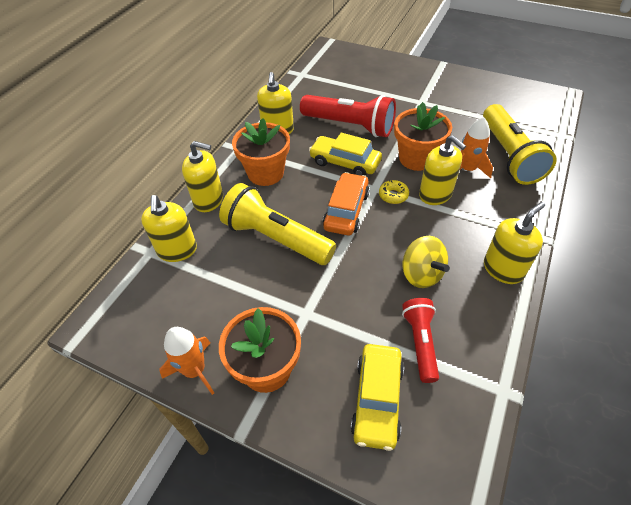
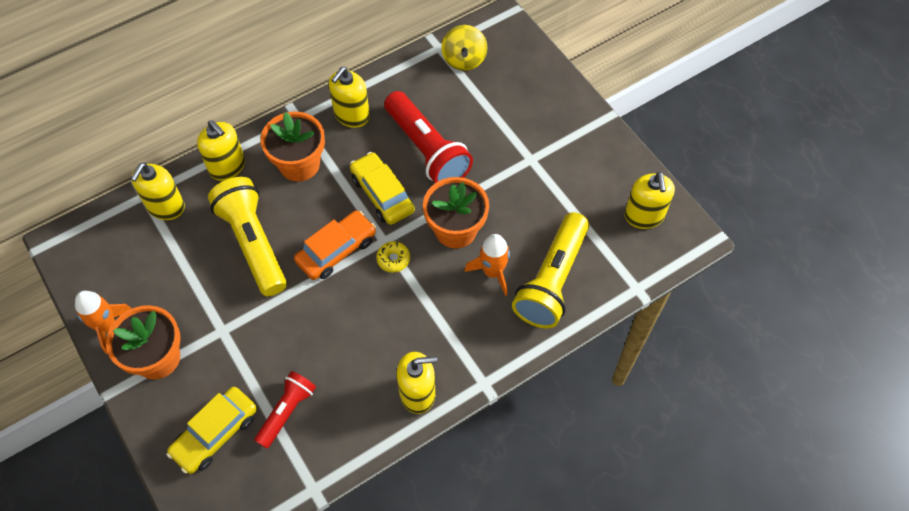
camera: 30 degrees right, 10 degrees up
(421, 274) = (344, 354): yellow spinning top -> yellow spinning top (464, 59)
(435, 194) = (433, 282): yellow soap dispenser -> yellow soap dispenser (644, 216)

